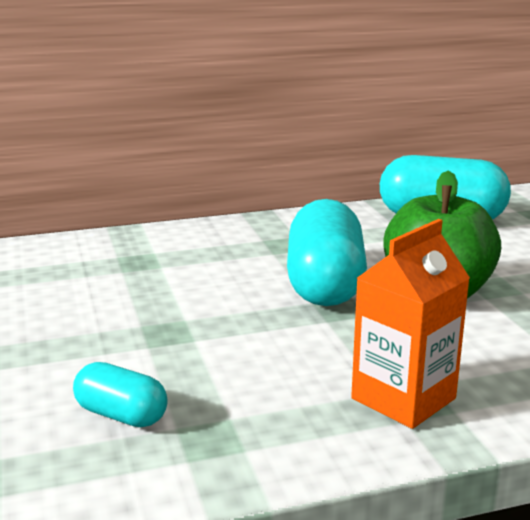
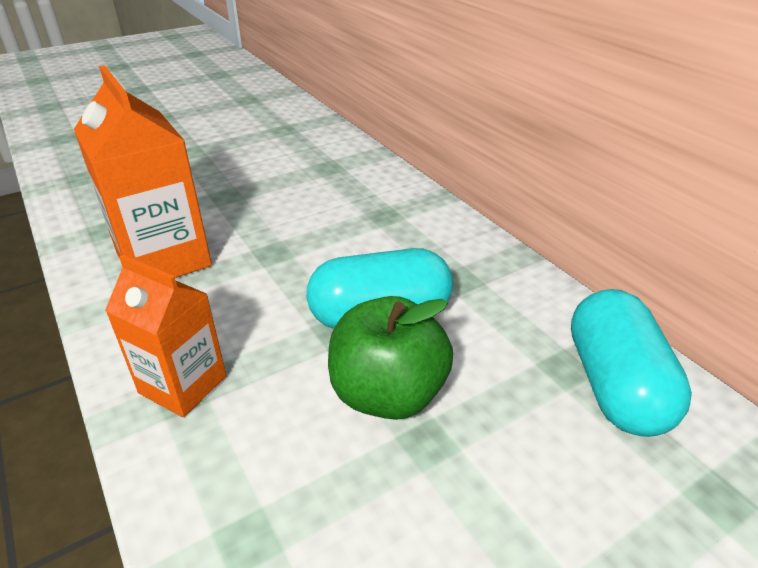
camera: 75 degrees right, 15 degrees up
(121, 415) = (163, 259): turquoise capsule -> orange carton

